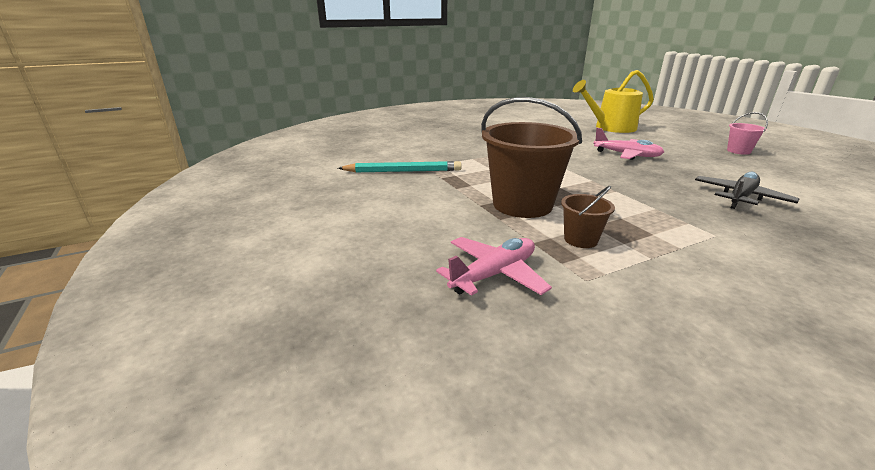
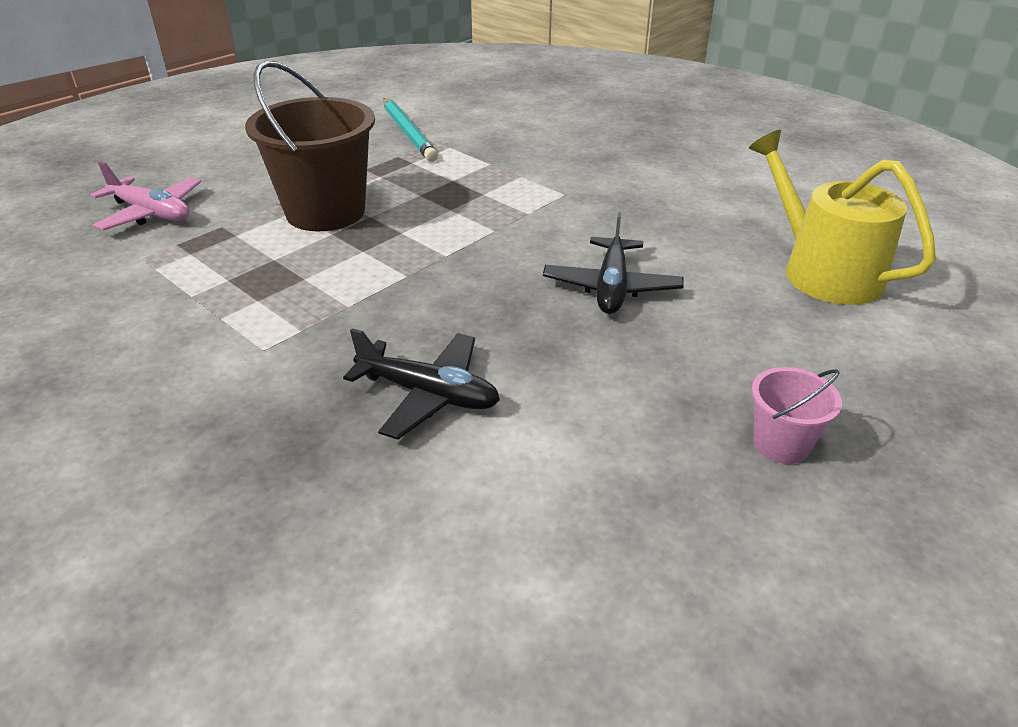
camera: 70 degrees right, 10 degrees up
(580, 240) = (232, 252): brown bucket -> none
(626, 155) = (611, 287): pink plane -> black plane

